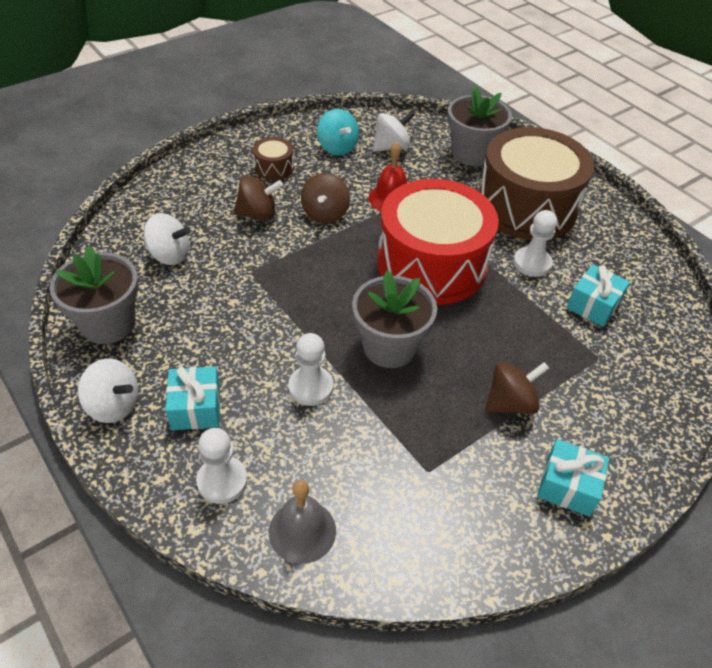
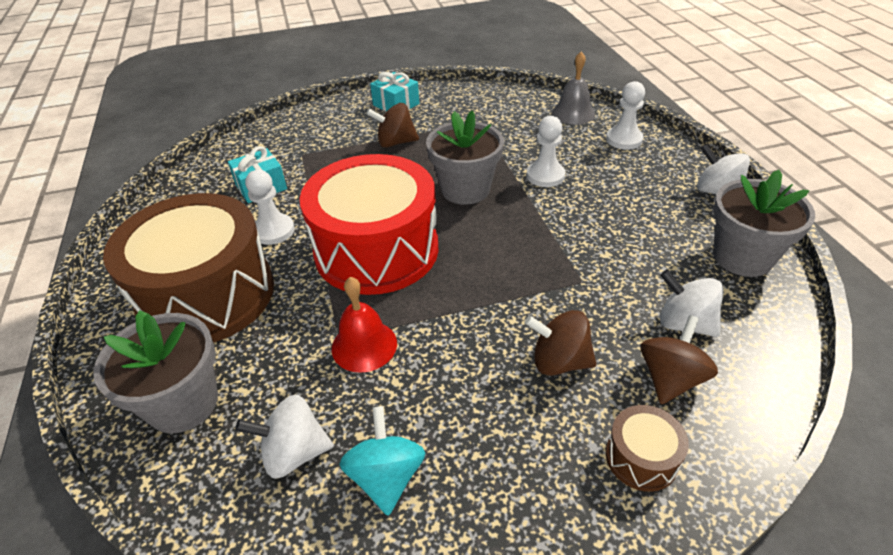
camera: 155 degrees left, 5 degrees down
(196, 408) = (644, 179): turquoise gift -> none
(274, 168) = (514, 452): brown drum -> brown drum (641, 458)
(325, 214) = (465, 341): brown spinning top -> brown spinning top (670, 378)

